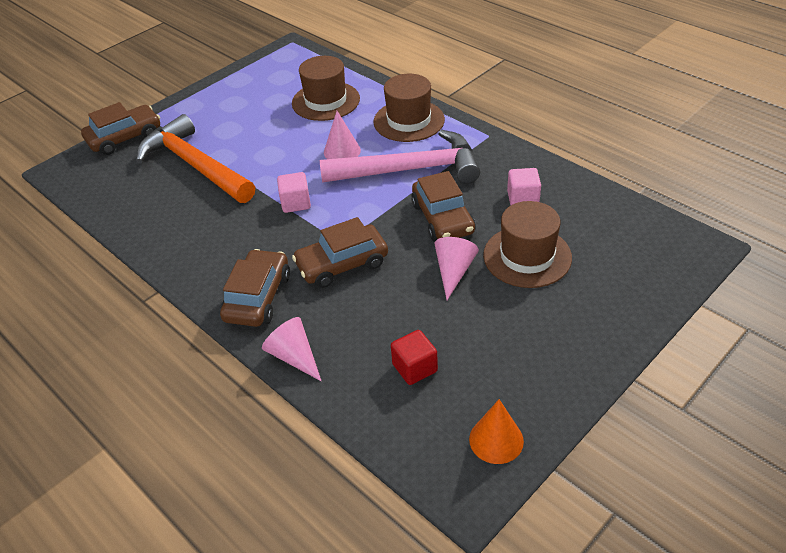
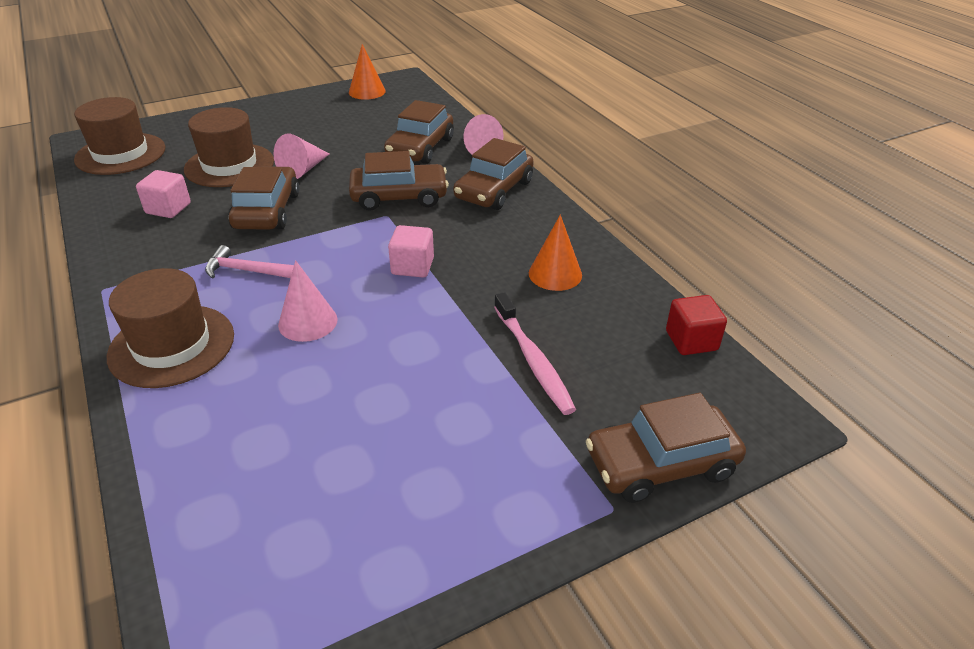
camera: 165 degrees left, 5 degrees down
(188, 225) = (555, 274): none -> orange cone
(195, 166) = (533, 360): orange hammer -> pink toothbrush
(326, 101) = (259, 434): brown hat -> brown hat (120, 154)
(358, 339) = (420, 148): none -> brown car
(409, 169) = (247, 271): pink hammer -> pink hammer, size x0.43
(414, 368) = (390, 126): red cube -> red cube (691, 341)

